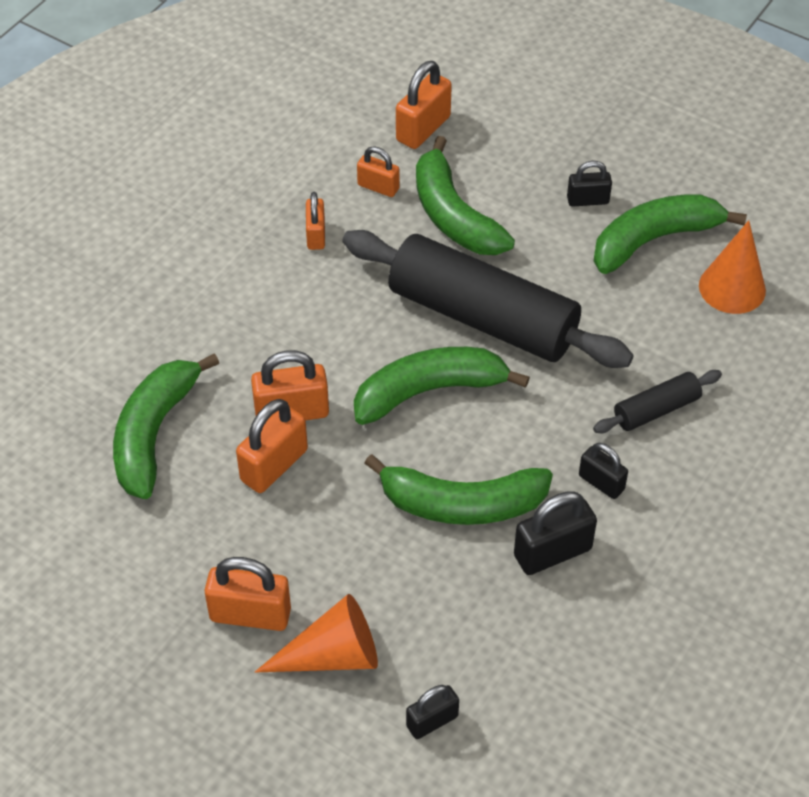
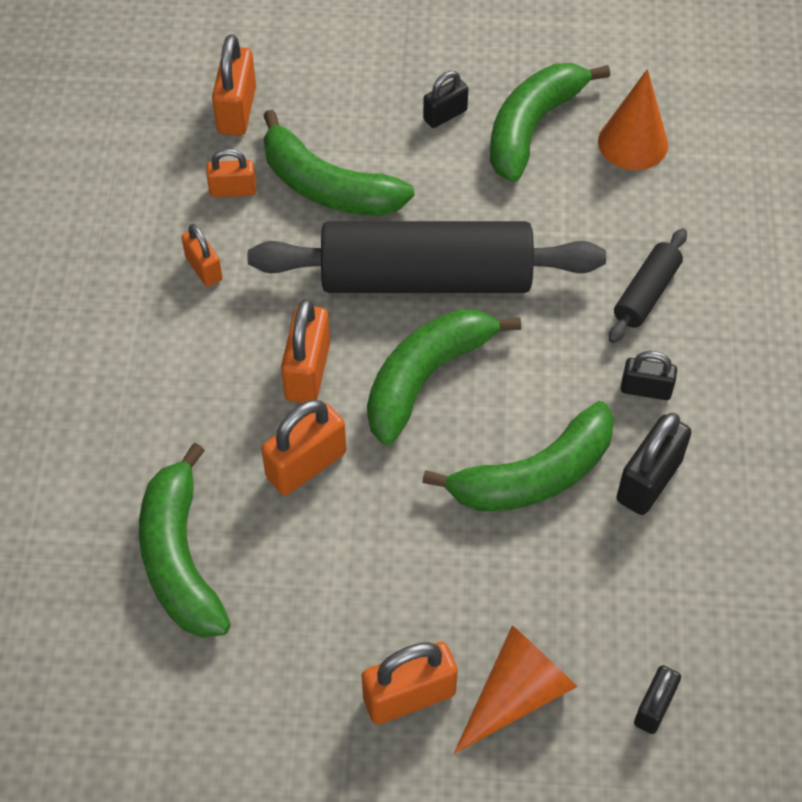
camera: 30 degrees left, 5 degrees up
(274, 465) = (326, 529): orange padlock -> orange padlock (307, 371)

